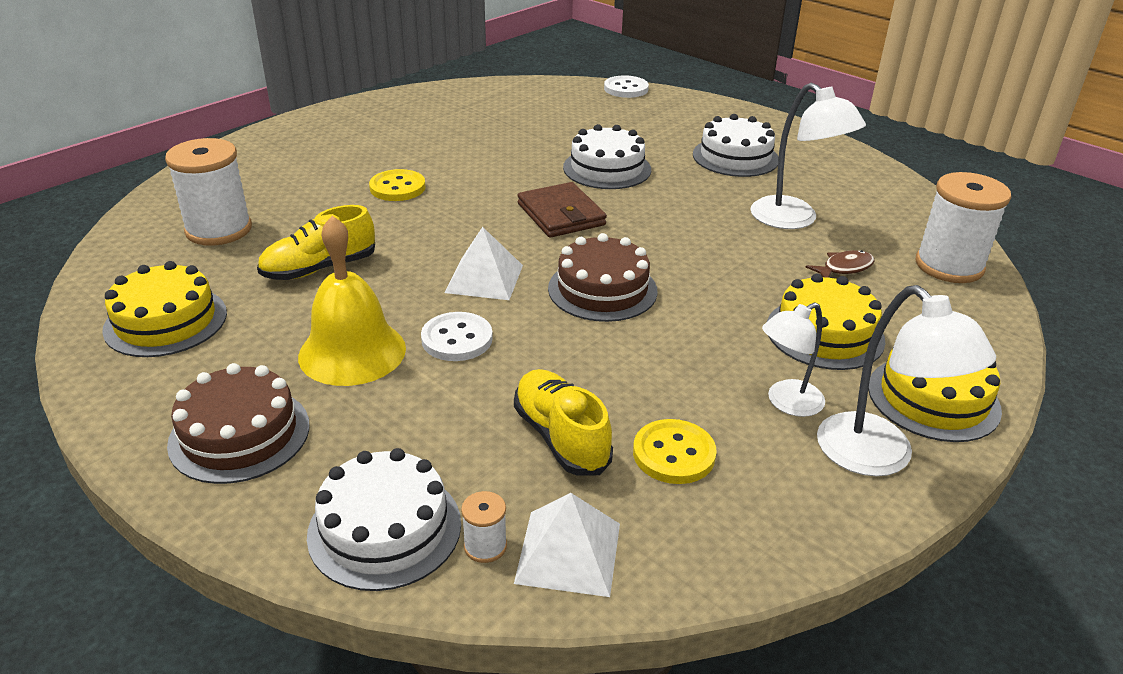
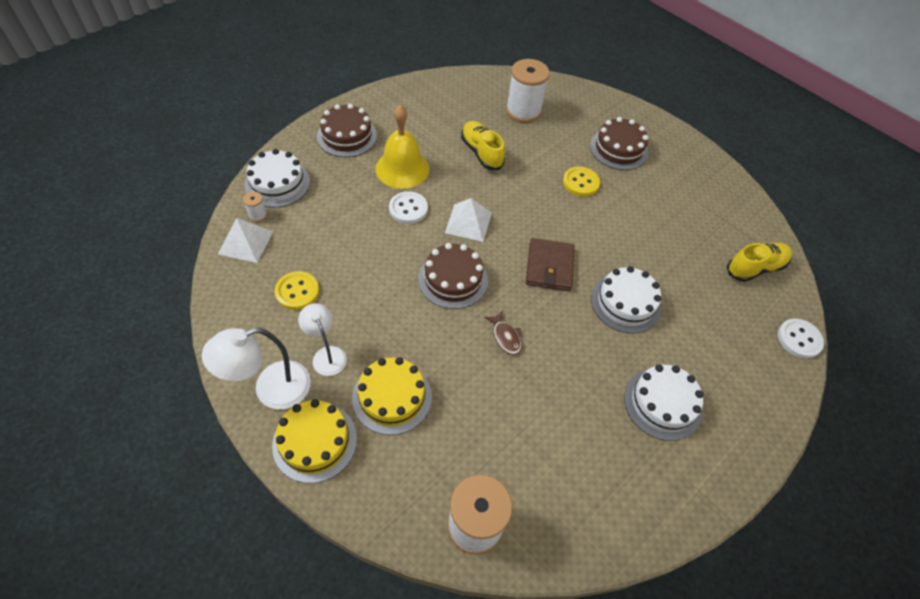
camera: 90 degrees right, 20 degrees up
(166, 321) = (435, 103): yellow cake -> none
(329, 158) = (619, 149): none -> brown cake
(561, 214) = (549, 267): brown wallet -> brown wallet turned 60 degrees counterclockwise
(561, 437) = (320, 246): yellow shoe -> yellow shoe (755, 268)
(794, 220) = (549, 422): white lamp -> none
(844, 268) = (474, 437): brown fish -> brown fish (505, 337)

